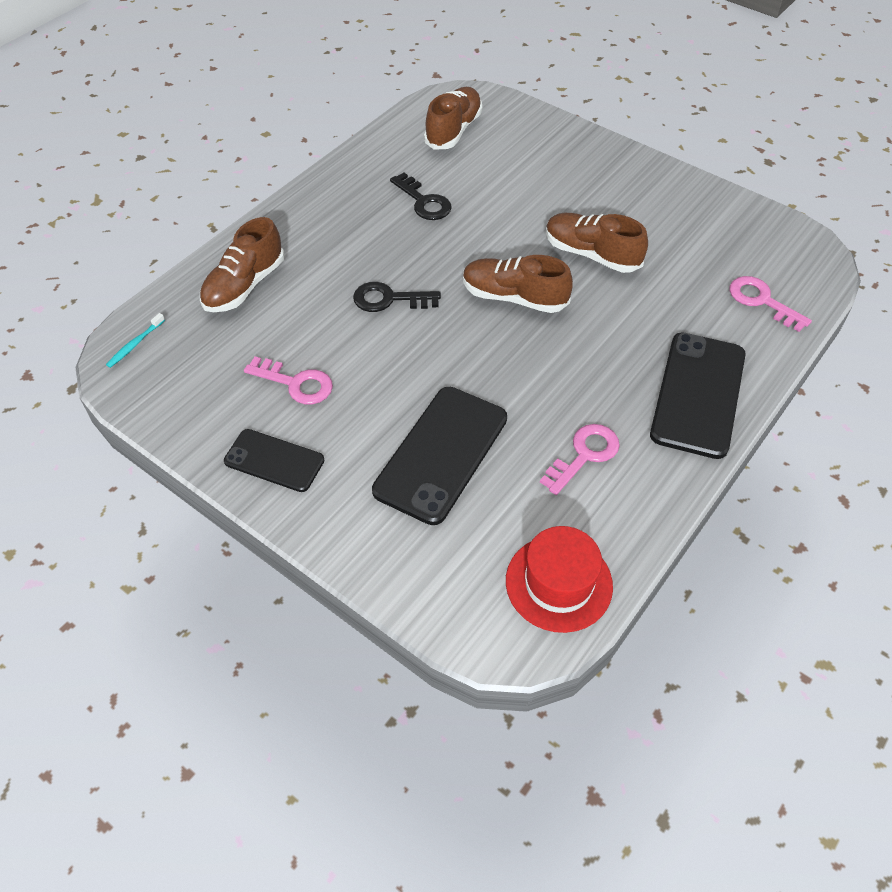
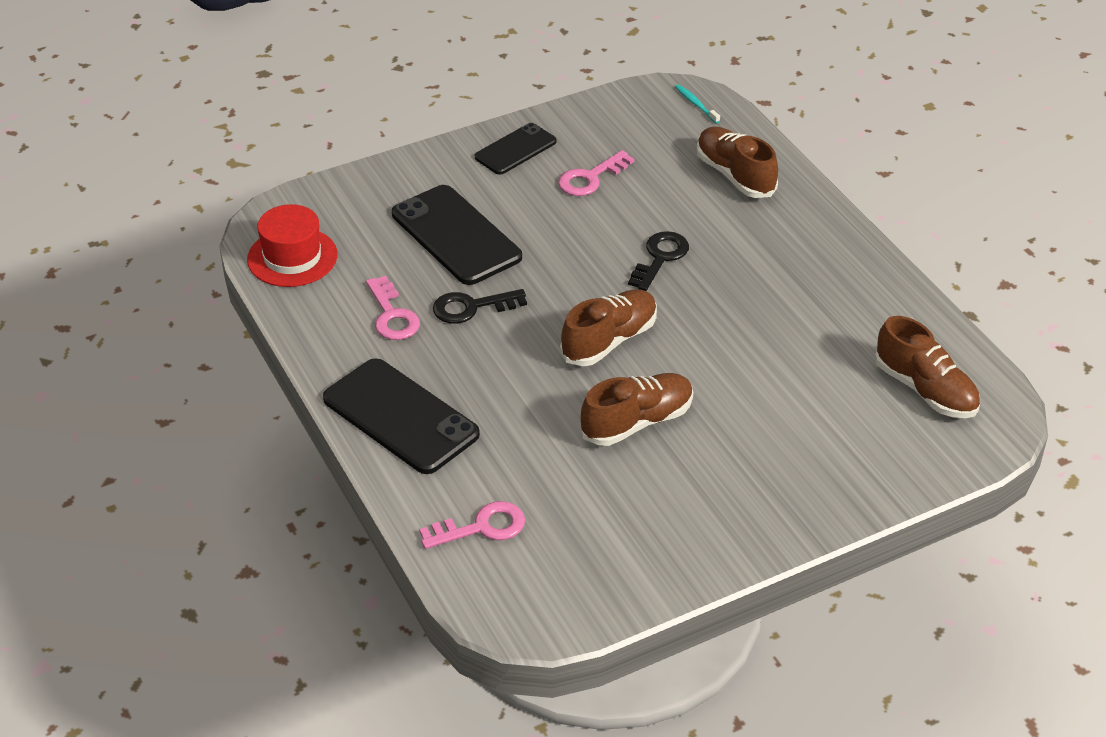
camera: 115 degrees right, 10 degrees down
(423, 201) = (799, 324): black key -> black key (472, 307)

